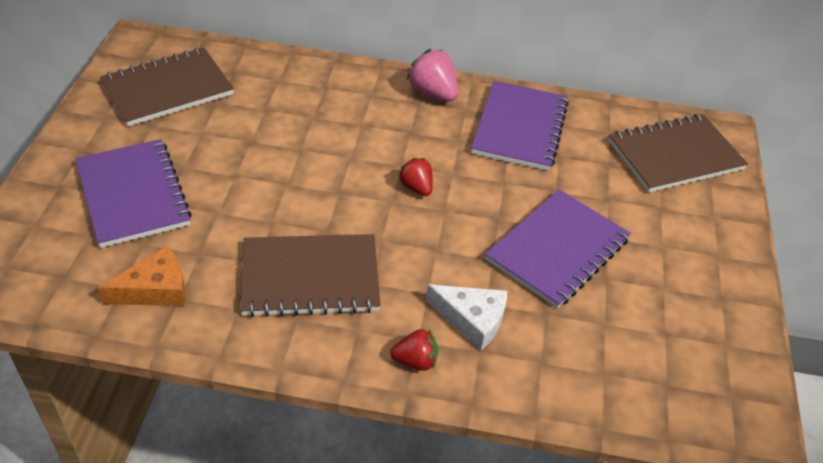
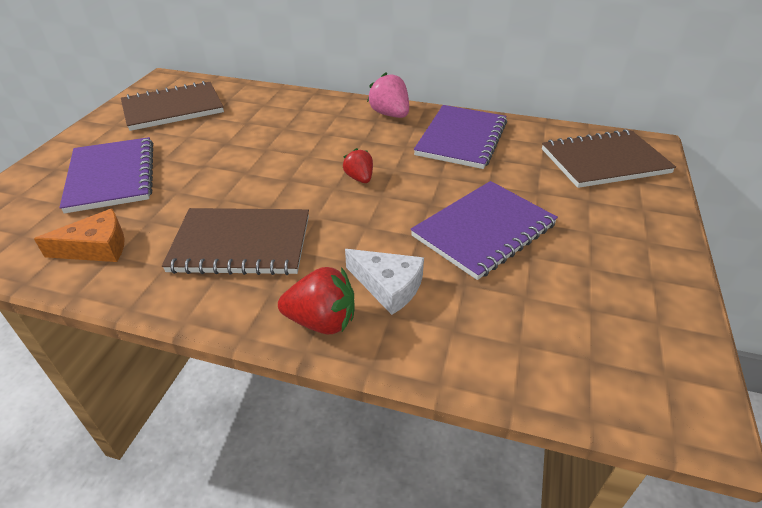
camera: 10 degrees right, 5 degrees down
(415, 361) = (322, 321): red strawberry -> red strawberry, size x1.55

